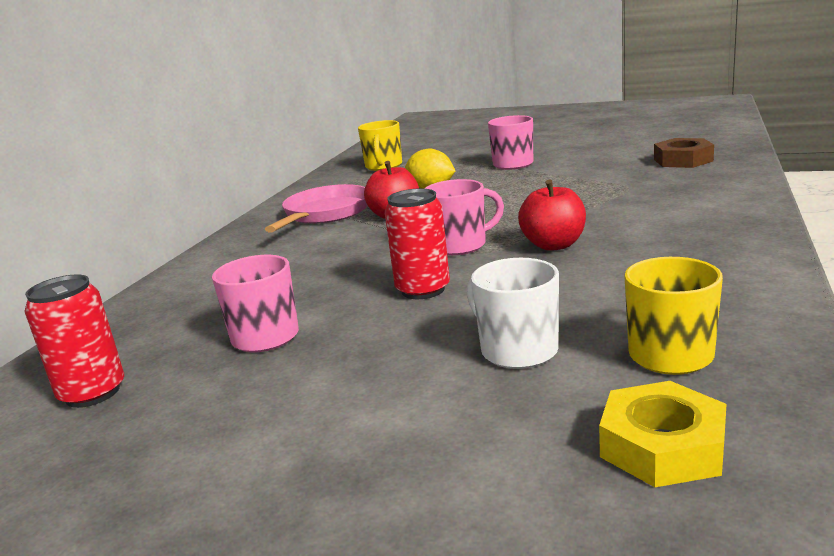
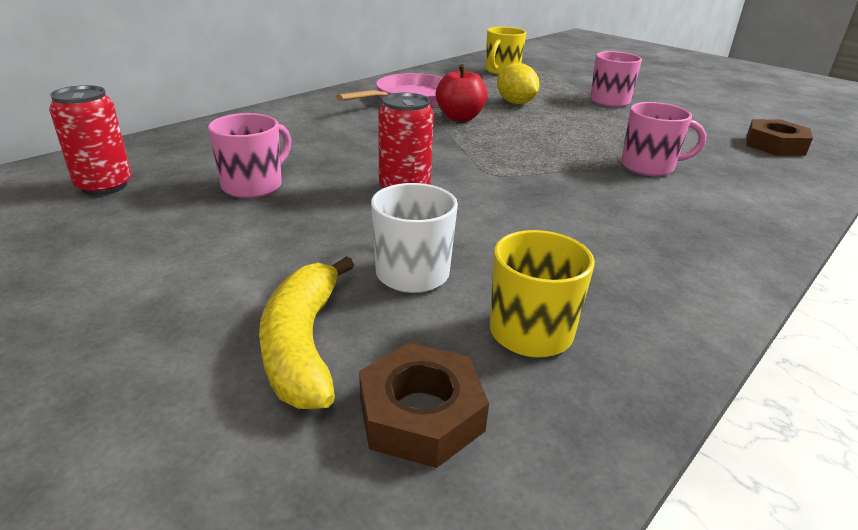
camera: 20 degrees right, 10 degrees up
(460, 245) = (479, 161): pink mug -> pink mug (649, 167)
(497, 440) = (303, 345): none -> yellow banana
(554, 245) = (555, 188): red apple -> none
(662, 446) = (421, 414): yellow nut -> brown nut

